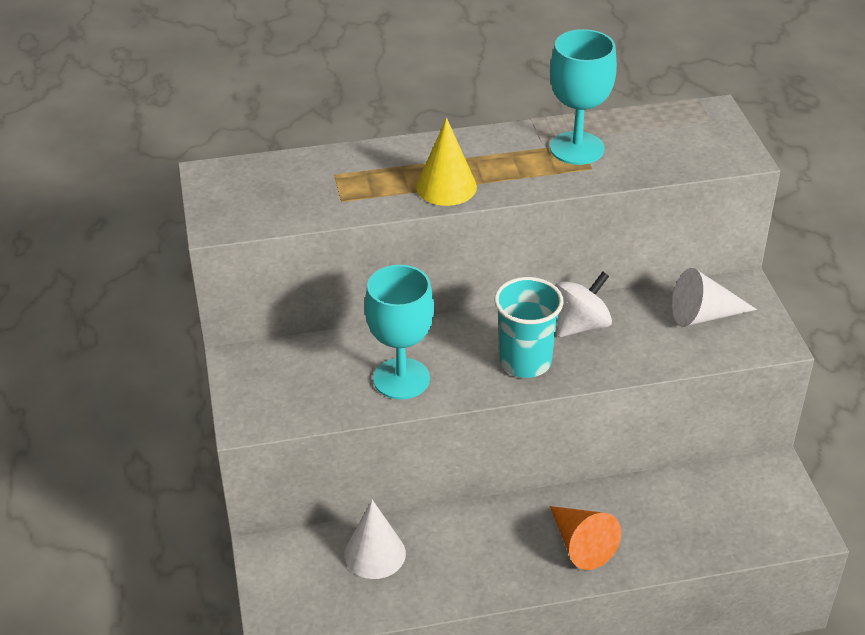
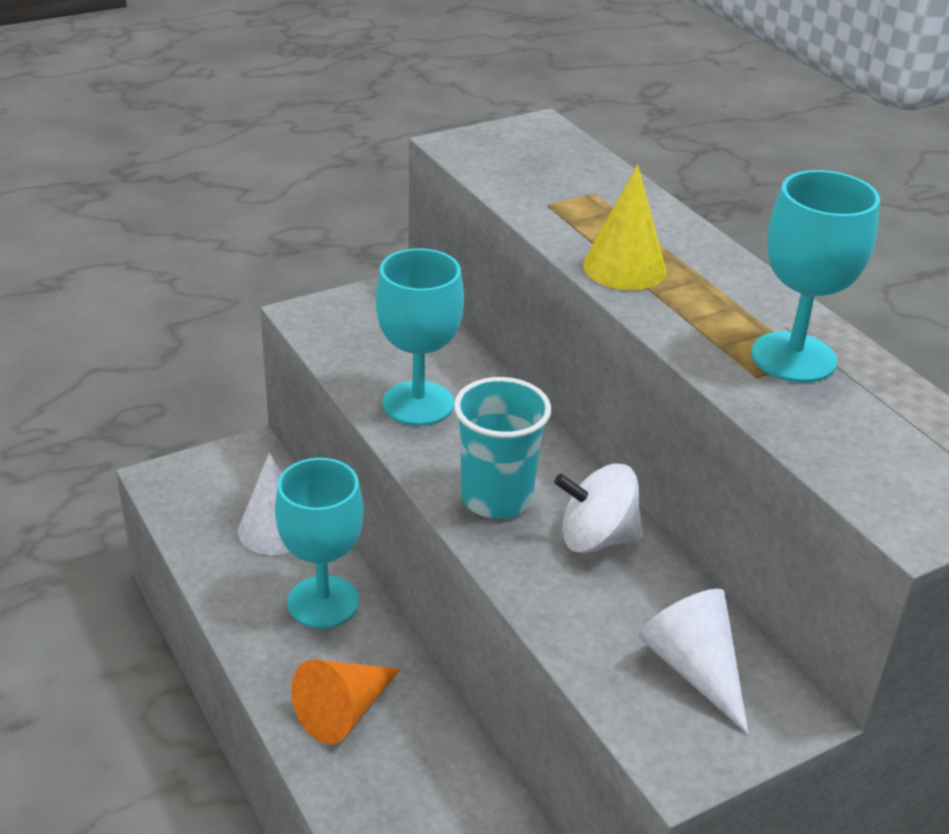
camera: 70 degrees right, 5 degrees down
(469, 537) = (323, 602): none -> turquoise goblet
(580, 325) = (596, 538): white spinning top -> white spinning top turned 150 degrees clockwise

